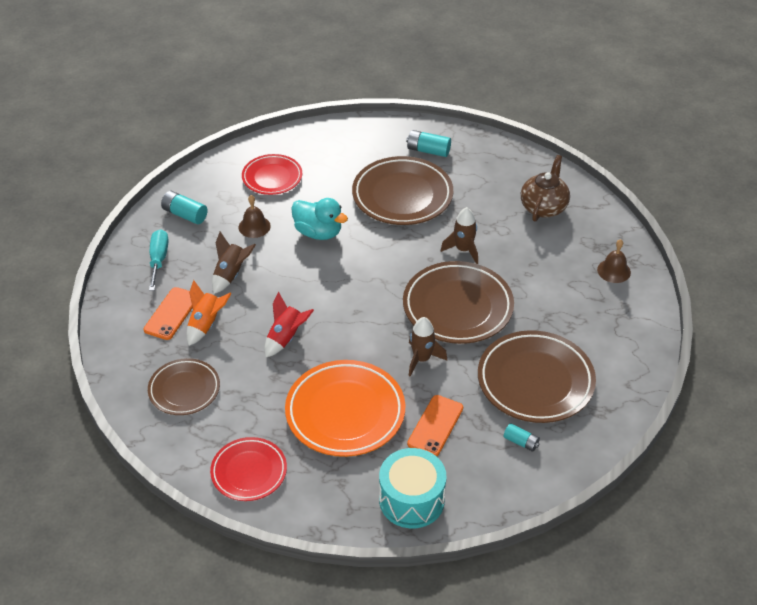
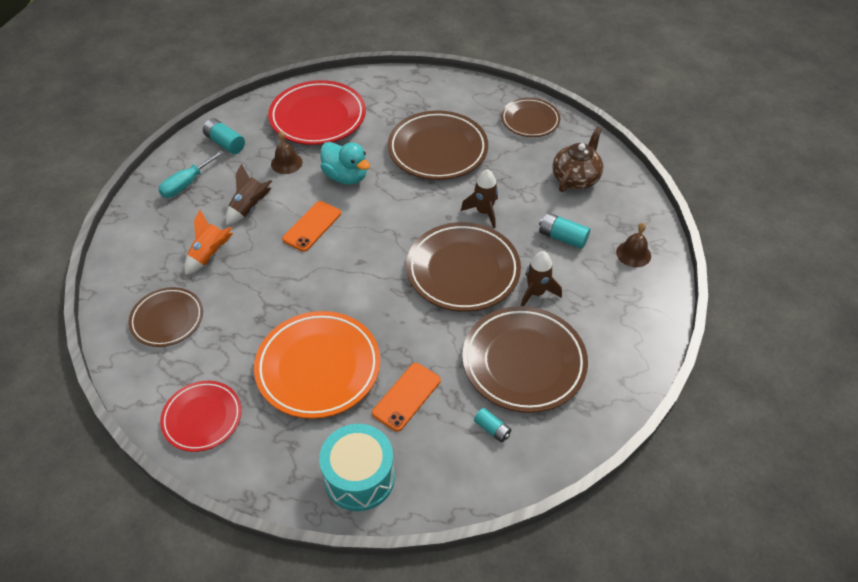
camera: 10 degrees right, 5 degrees up
(158, 259) = (186, 184): turquoise screwdriver -> turquoise screwdriver turned 150 degrees counterclockwise
(171, 313) = (181, 239): orange phone -> orange phone (312, 226)
(272, 177) = (318, 117): red plate -> red plate, size x1.64
(286, 338) = (283, 279): red rocket -> none
(422, 359) = (412, 321): brown rocket -> brown rocket (536, 293)
(428, 150) = (474, 109): turquoise battery -> turquoise battery (562, 237)
(486, 156) = (530, 120): none -> brown plate

